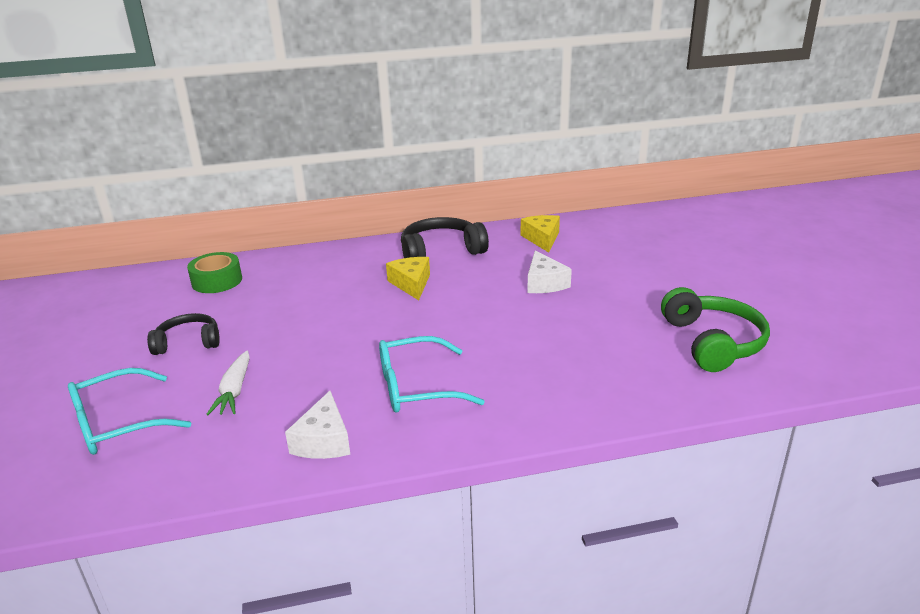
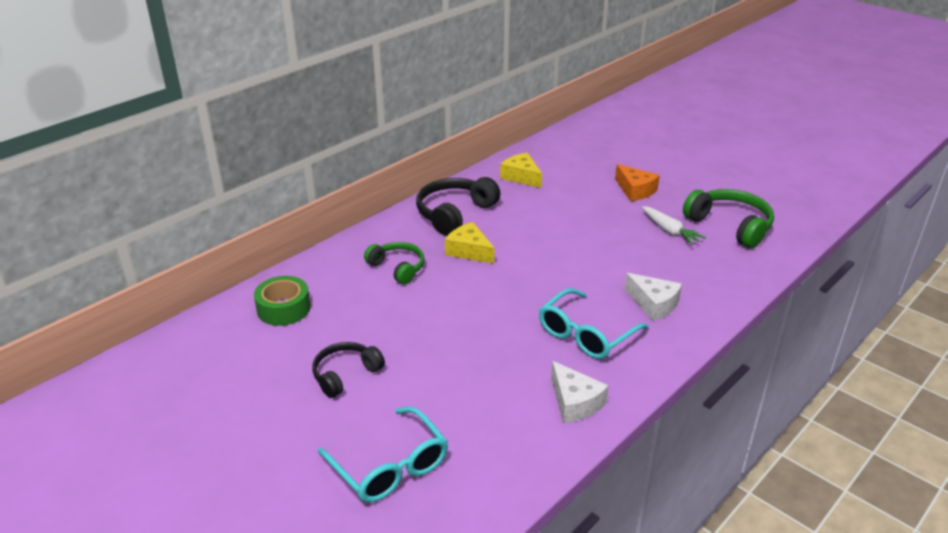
camera: 35 degrees left, 5 degrees up
(117, 423) = (390, 466): turquoise glasses -> turquoise glasses turned 60 degrees counterclockwise
(234, 390) = (450, 396): white carrot -> white carrot (669, 231)
(336, 279) = (397, 268): none -> green headphones
(544, 283) = (570, 216): white cheese -> white cheese (653, 304)
(644, 279) = (635, 190): none -> orange cheese

